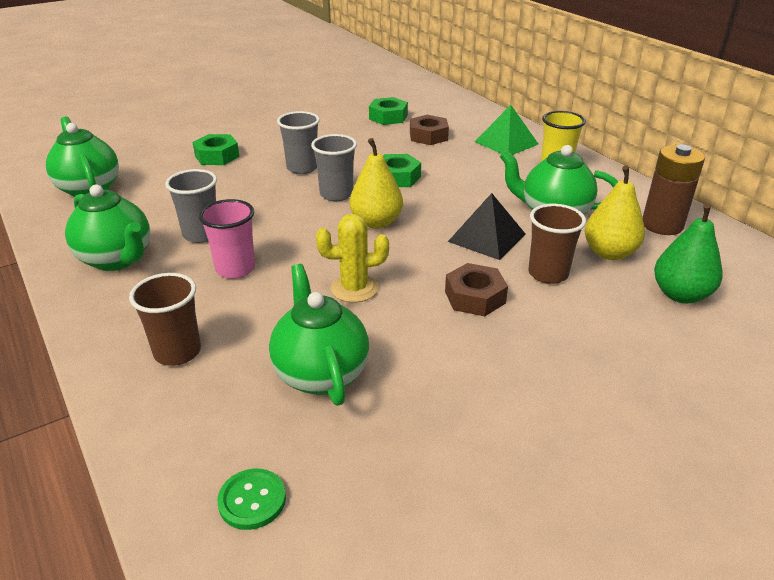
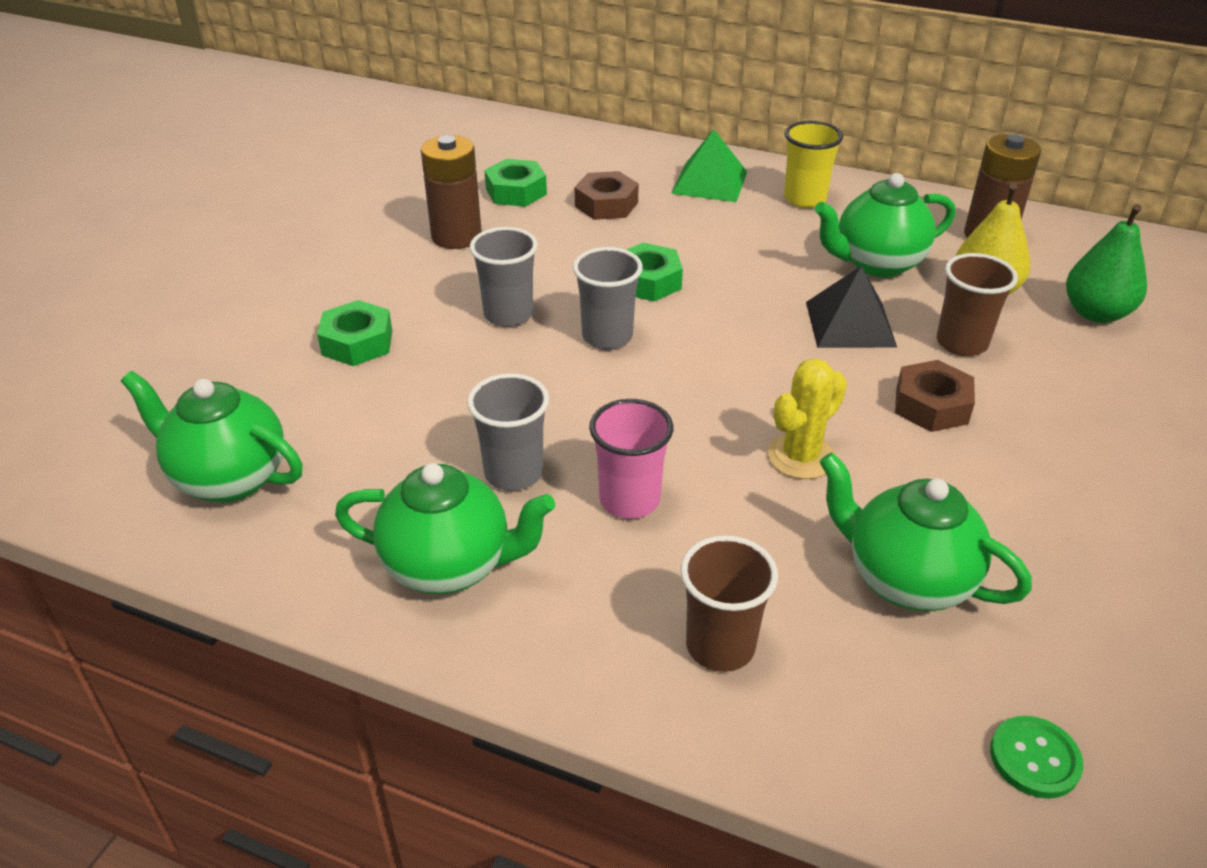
camera: 35 degrees left, 5 degrees up
(328, 127) = (456, 236): none -> brown battery
(376, 222) = (708, 356): yellow pear -> none

